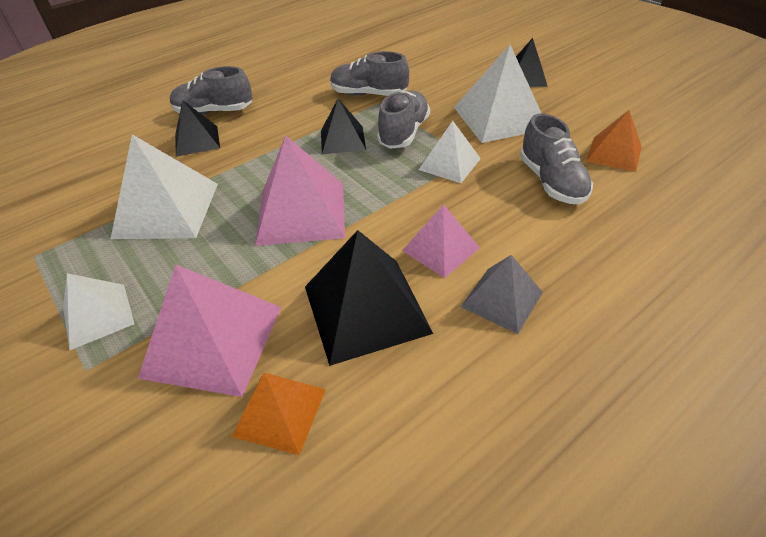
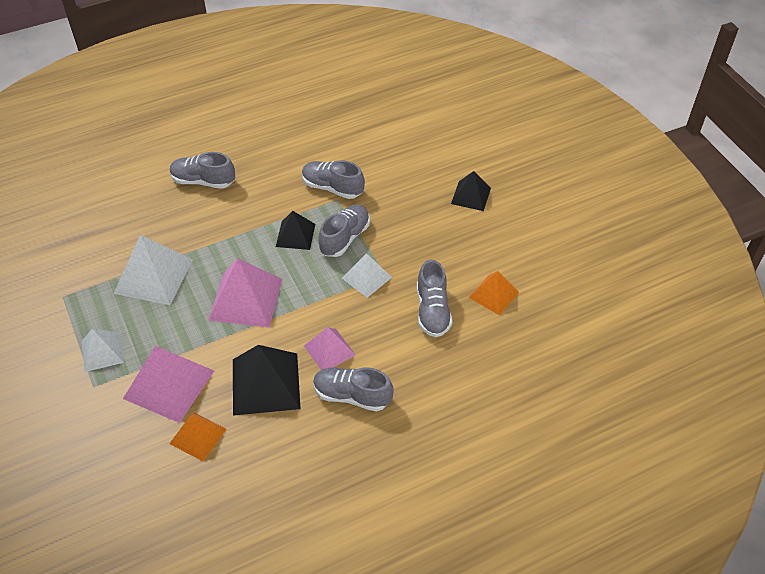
camera: 10 degrees right, 5 degrees up
(197, 141) = (184, 212): black pyramid -> none
(499, 118) = (426, 238): white pyramid -> none
(502, 299) = (352, 395): grey pyramid -> grey shoe

